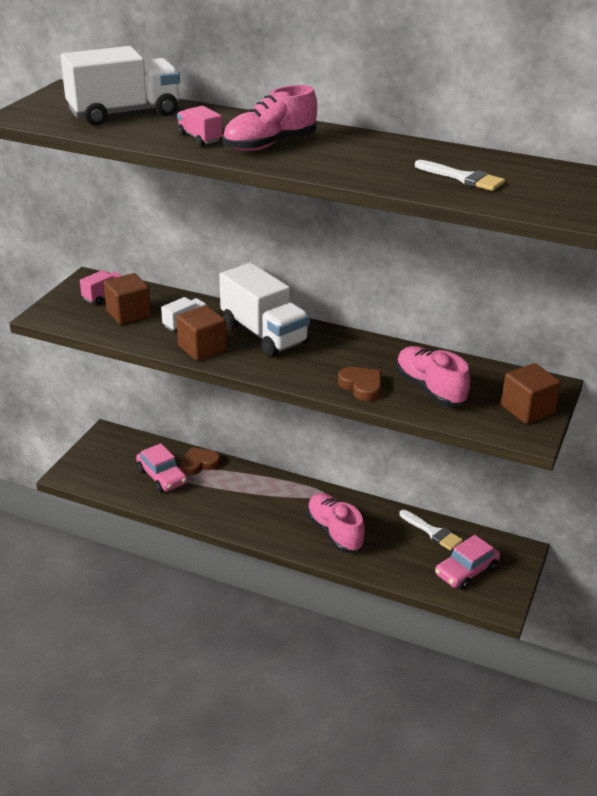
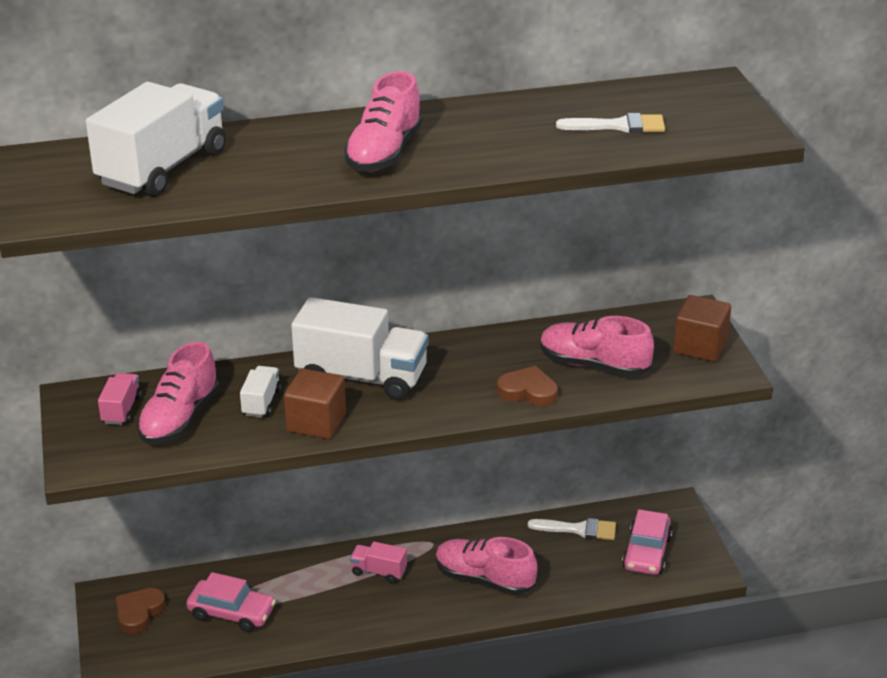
camera: 35 degrees left, 0 degrees up
(128, 314) = (180, 419): brown cube -> pink shoe
(199, 464) = (259, 577): brown heart -> brown heart (139, 613)
(200, 138) = (299, 171): pink truck -> pink truck (378, 572)

